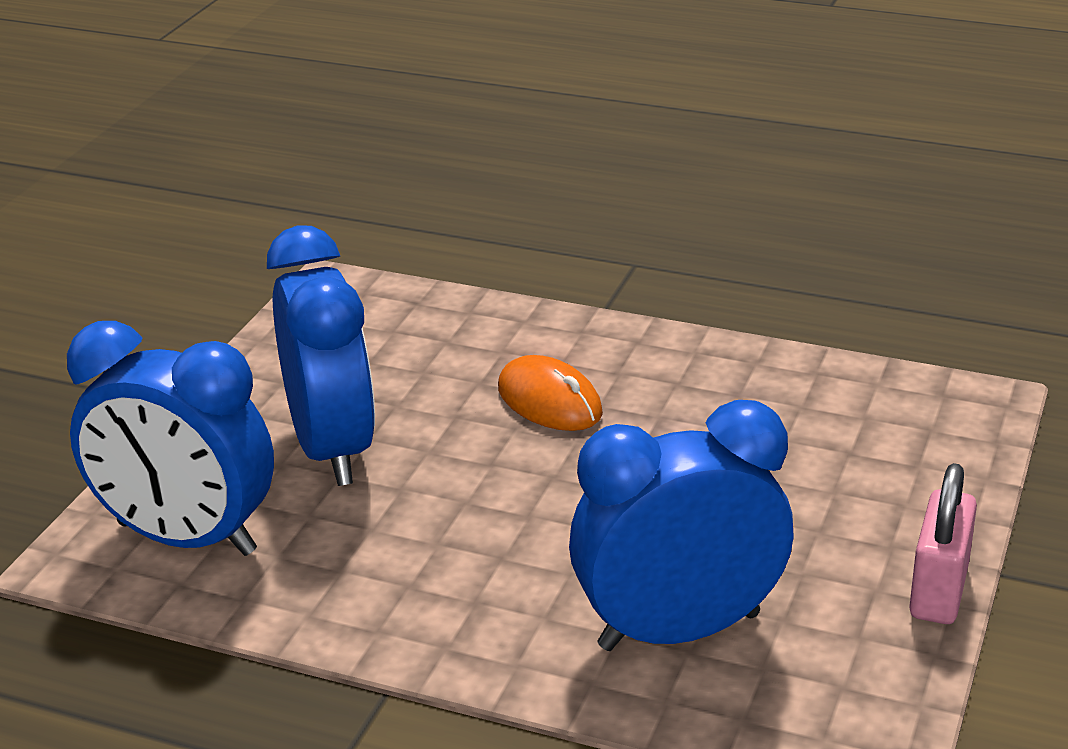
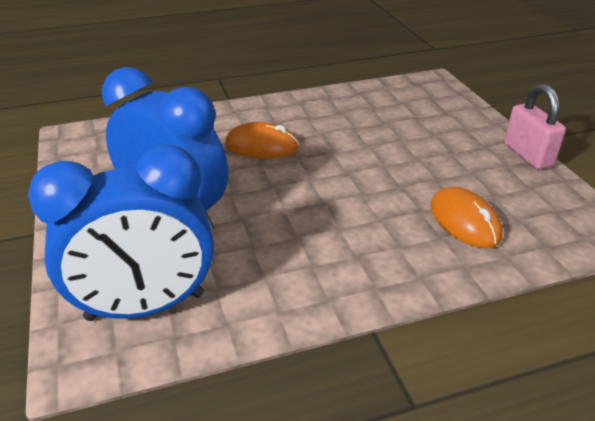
camera: 40 degrees left, 5 degrees up
(679, 631) = (464, 221): blue clock -> orange mouse

